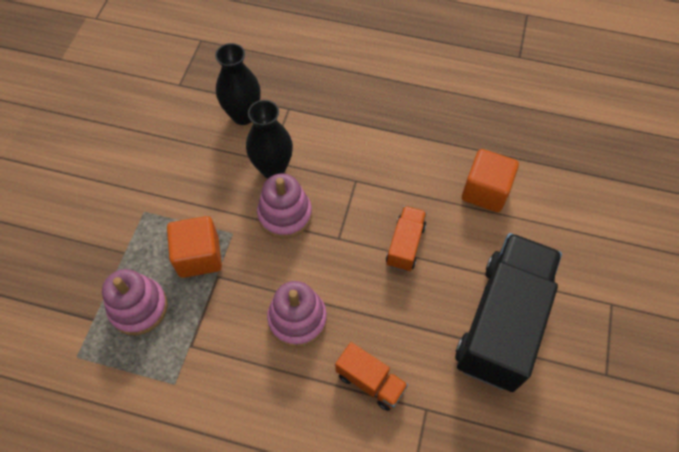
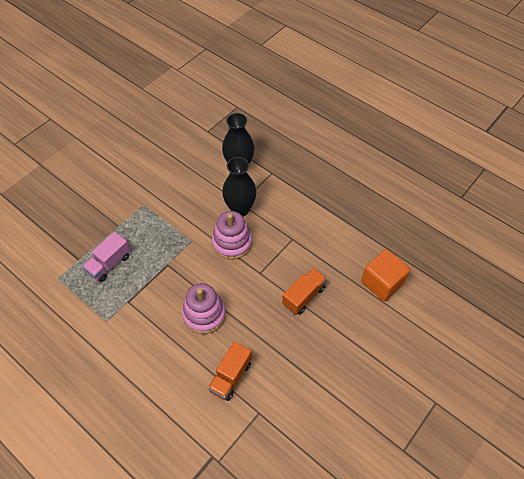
camera: 25 degrees right, 5 degrees down
(138, 307) = (109, 264): pink stacking toy -> pink truck
(199, 256) = (162, 247): orange cube -> none
(370, 381) = (230, 376): orange truck -> orange truck turned 60 degrees clockwise
(502, 322) = (344, 378): black truck -> none

